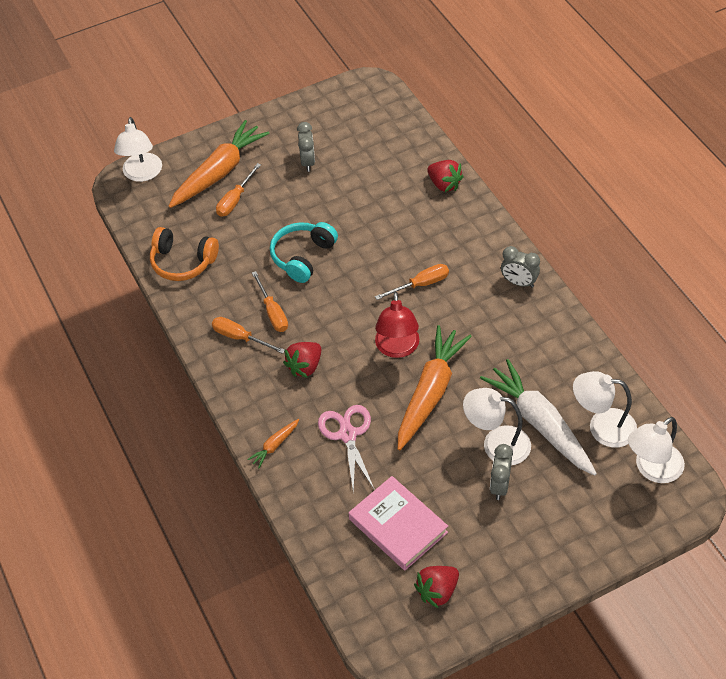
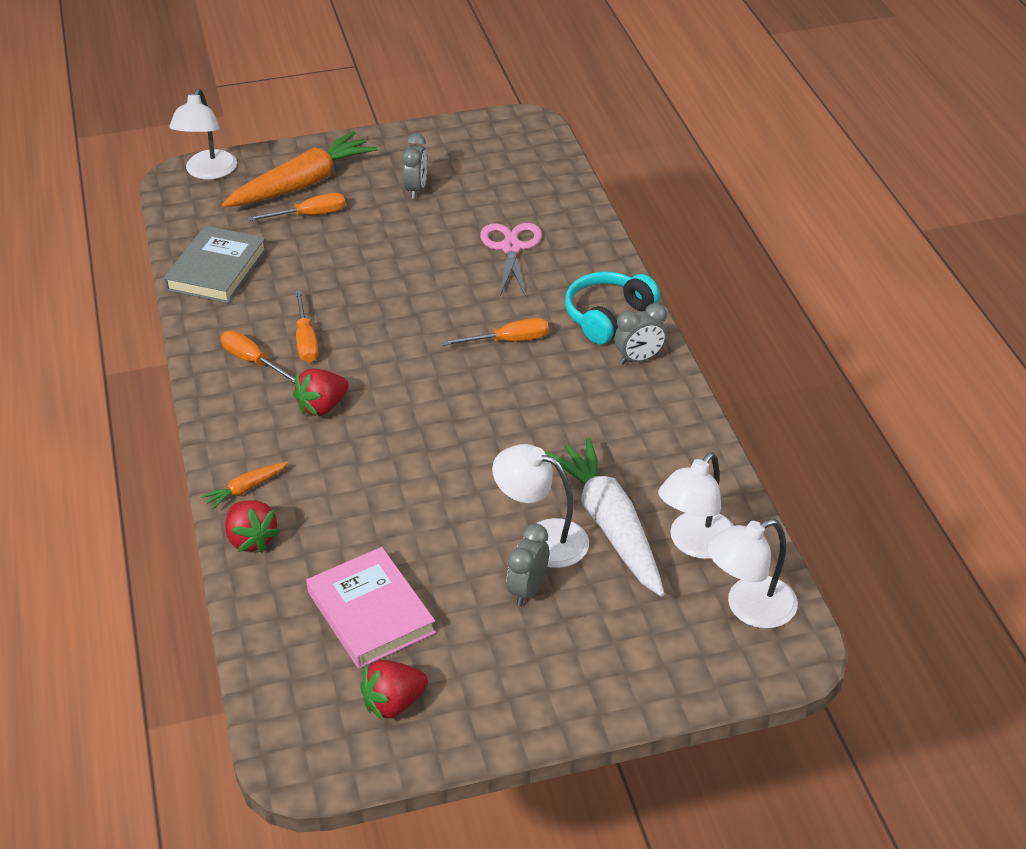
camera: 10 degrees right, 10 degrees down
(183, 262) = (217, 269): orange headphones -> grey book
(235, 200) = (309, 215): orange screwdriver -> orange screwdriver turned 150 degrees counterclockwise
(302, 256) = (369, 287): turquoise headphones -> turquoise headphones (607, 316)
(347, 435) = (346, 493): pink scissors -> pink scissors (511, 248)
(397, 348) = (450, 406): red lamp -> none
(430, 393) = (474, 464): orange carrot -> none
(444, 184) = (580, 238): red strawberry -> red strawberry (251, 539)
(519, 282) = (639, 359): grey clock -> grey clock turned 60 degrees counterclockwise
(602, 427) = (695, 544): white lamp -> white lamp turned 75 degrees counterclockwise

